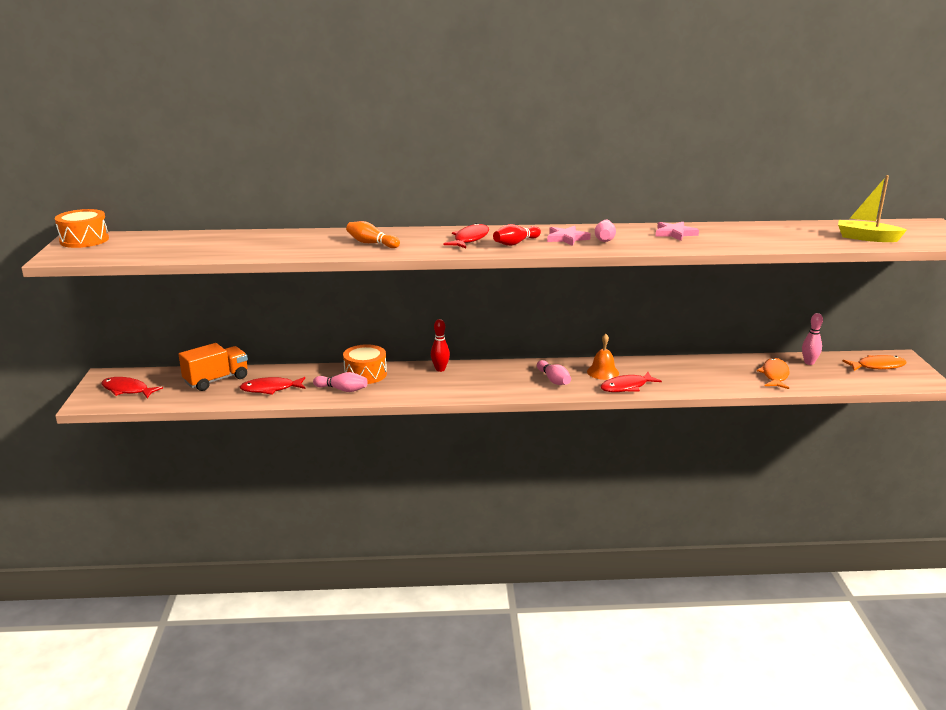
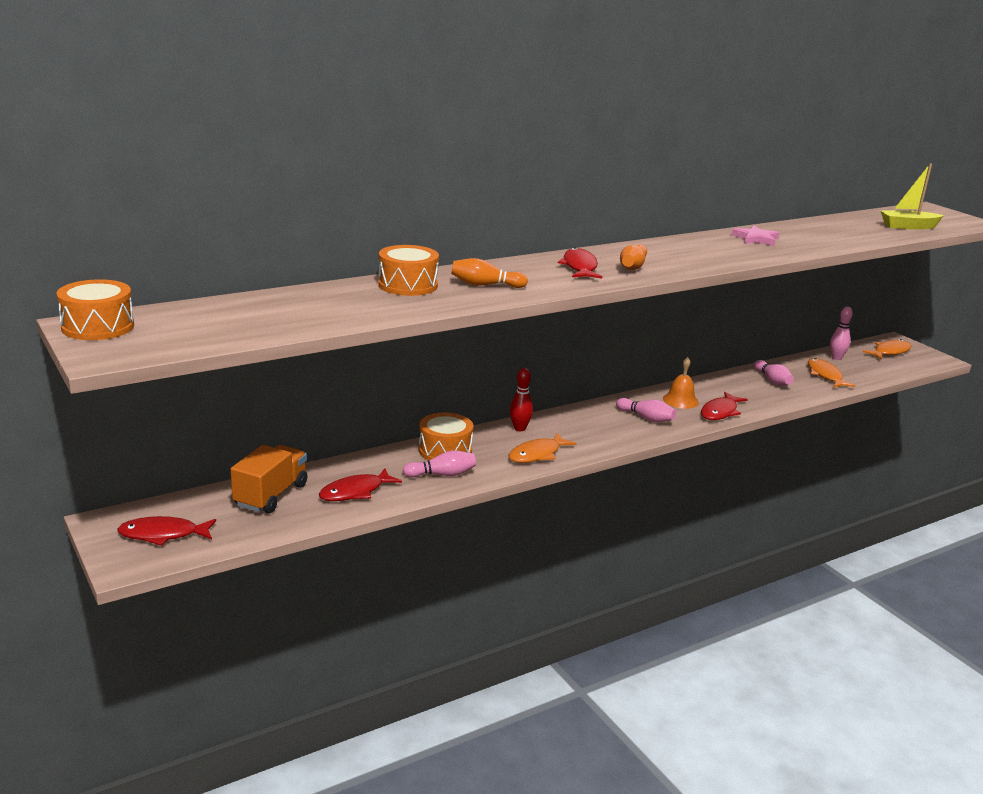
camera: 30 degrees left, 0 degrees up
(316, 237) = (408, 285): none -> orange drum
(429, 390) = (537, 454): none -> orange fish
(515, 243) = (633, 266): red bowling pin -> orange bowling pin
(566, 238) = (671, 255): pink star -> none
(604, 238) = (705, 251): pink bowling pin -> pink bowling pin (772, 380)

